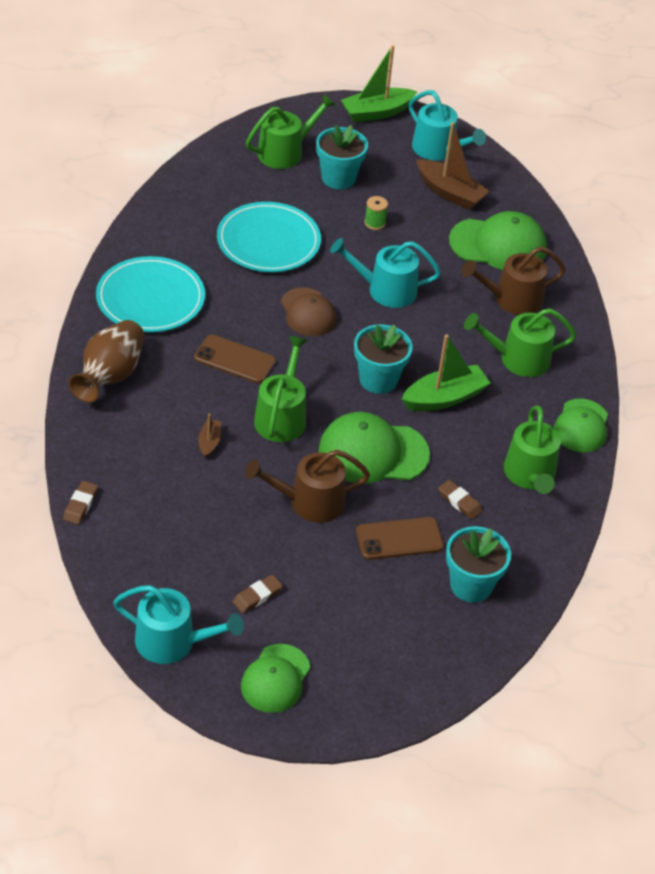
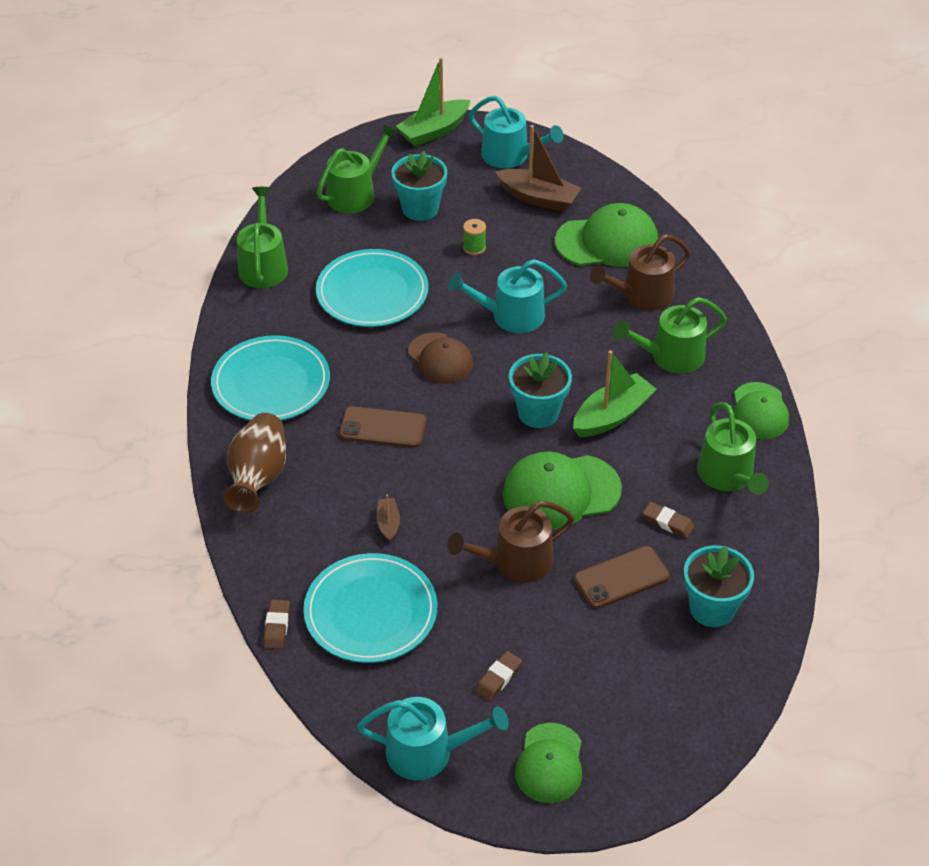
camera: 10 degrees left, 0 degrees up
(166, 513) = (370, 612): none -> turquoise plate
(281, 417) = (453, 477): green watering can -> green watering can (263, 266)

